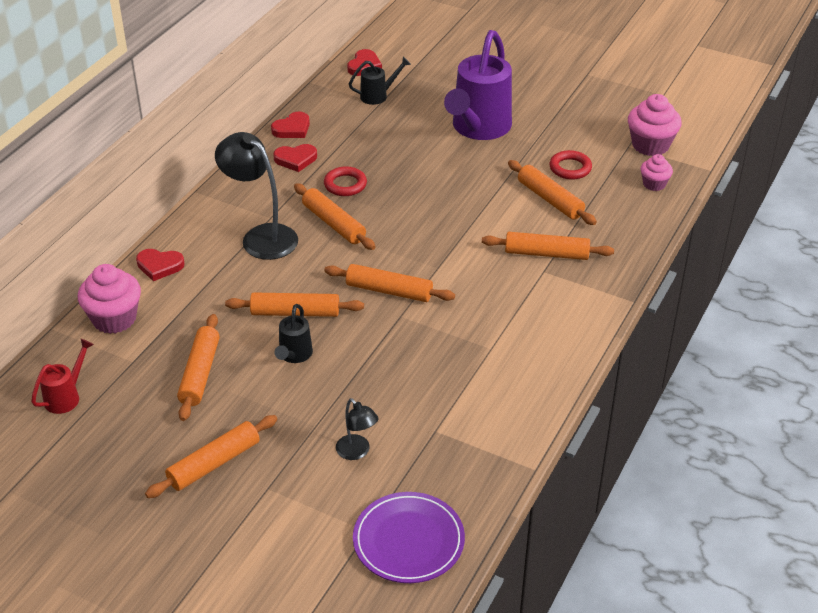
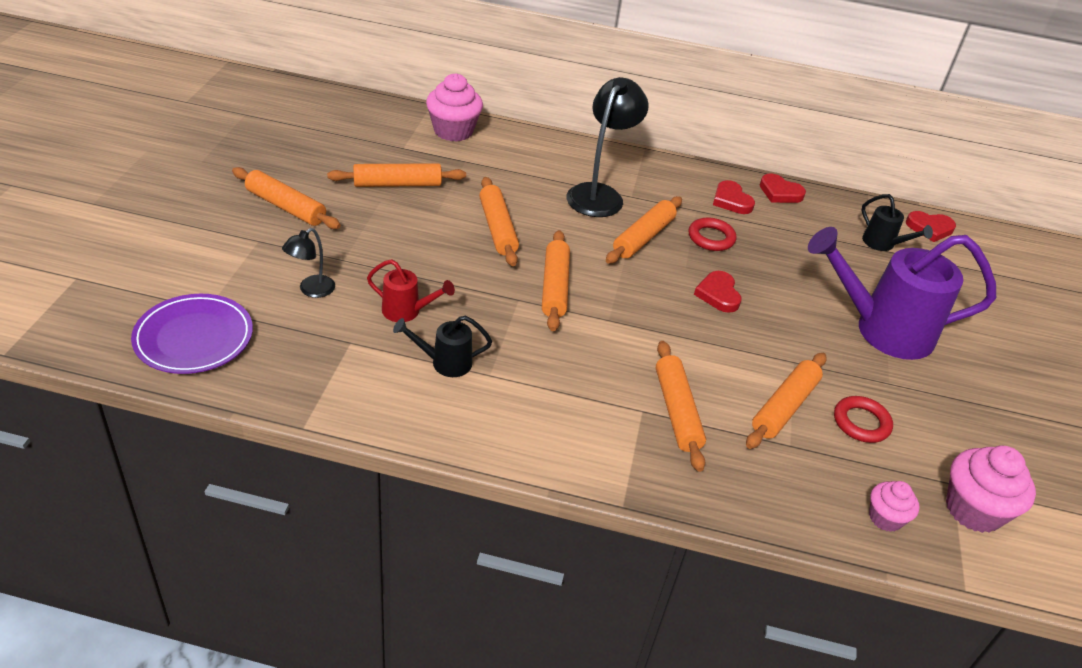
camera: 70 degrees right, 0 degrees up
(66, 396) = (353, 122): red watering can -> red watering can (407, 311)
(159, 266) = (531, 143): red heart -> red heart (718, 294)
(294, 355) = (436, 235): black watering can -> black watering can (445, 363)

